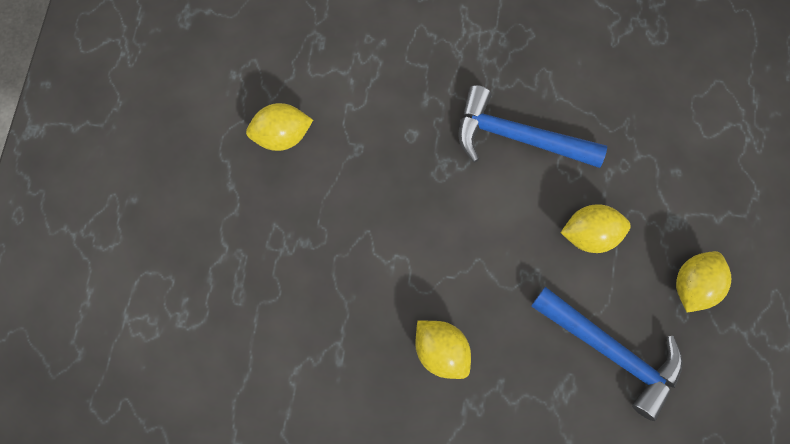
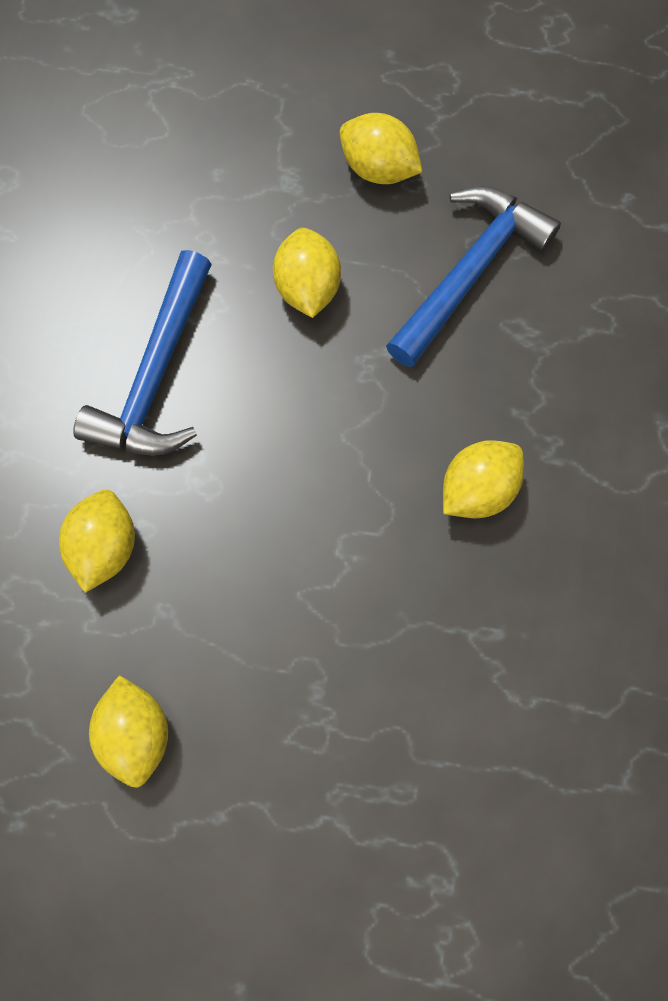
camera: 90 degrees left, 0 degrees up
(399, 112) = (104, 548): none -> yellow lemon

